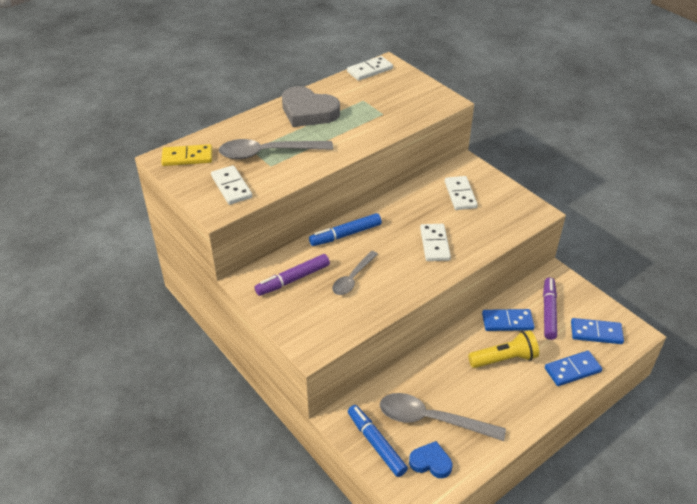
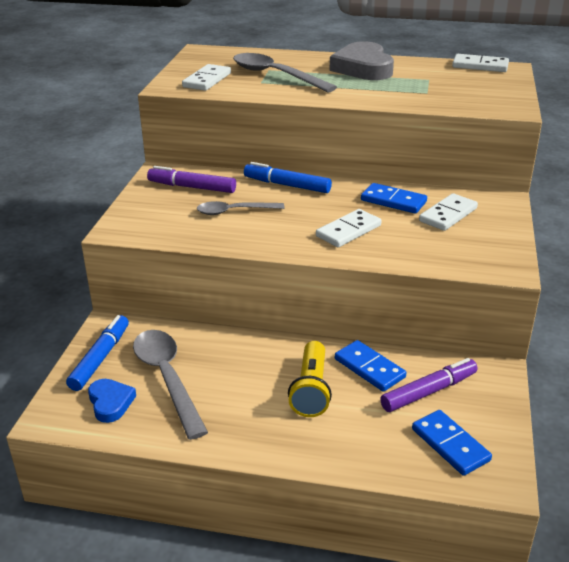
camera: 50 degrees right, 10 degrees down
(187, 157) = (216, 56): yellow domino -> none
(504, 359) = (311, 390): yellow flashlight -> yellow flashlight turned 60 degrees clockwise
(572, 370) = (362, 450): blue domino -> blue domino (393, 201)

